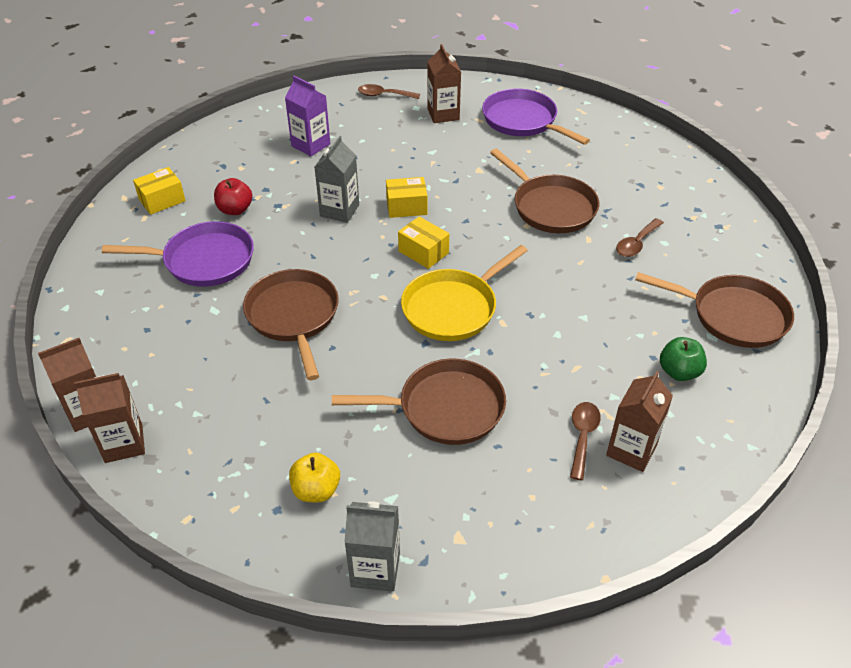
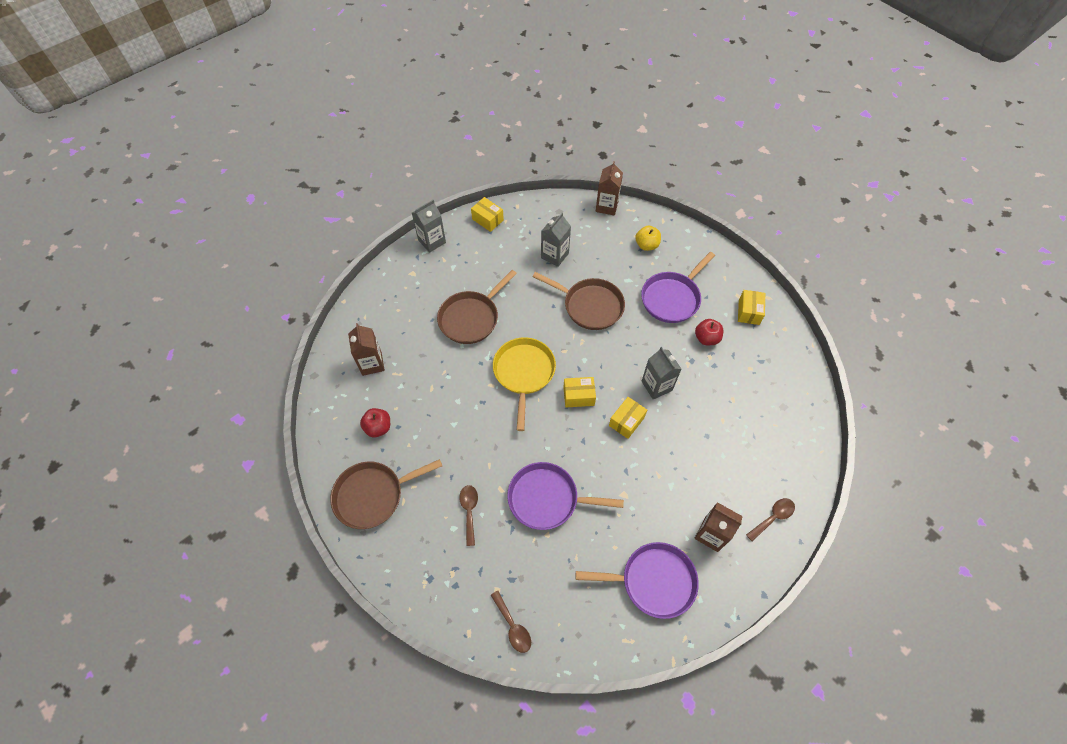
camera: 135 degrees right, 15 degrees up
(123, 443) = (576, 208): brown carton -> none
(246, 402) = (554, 255): none -> grey carton
(255, 533) = (487, 220): none -> yellow box
(310, 145) = (743, 422): purple carton -> none
(316, 490) = (484, 248): yellow apple -> yellow apple (646, 245)
(550, 207) = (547, 499): brown pan -> purple pan
(582, 436) = (398, 353): brown spoon -> brown spoon (513, 626)
(679, 372) = (378, 427): green apple -> red apple

